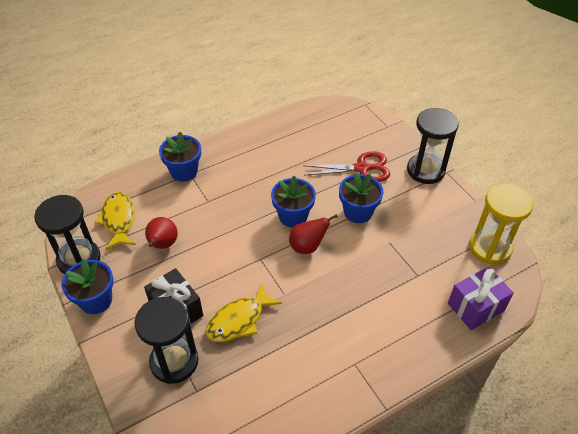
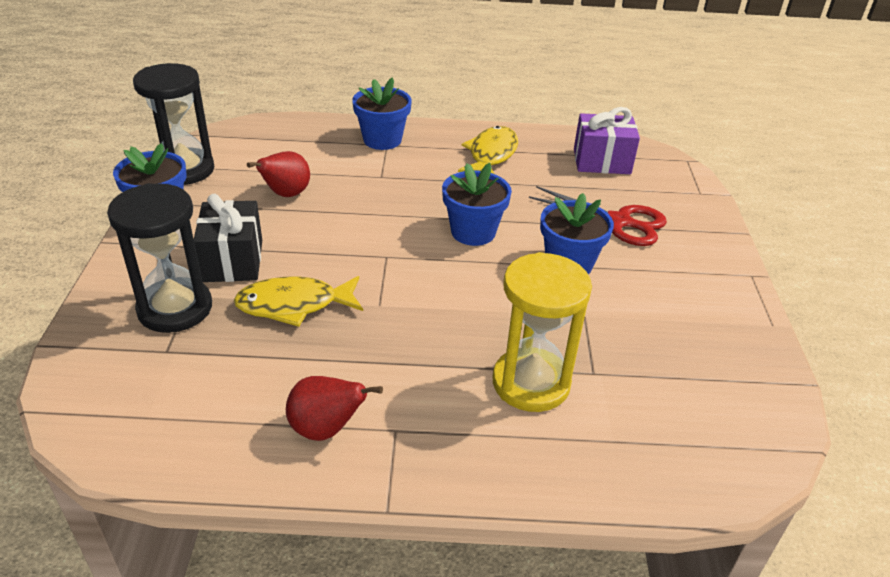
camera: 30 degrees right, 10 degrees down
(118, 220) = (263, 154): yellow fish -> yellow fish (491, 155)
(307, 246) = (461, 270): red pear -> red pear (326, 429)
(425, 170) = (718, 260): black hourglass -> none
(475, 307) = (656, 457): purple gift -> purple gift (601, 161)
(490, 248) = (749, 393): yellow hourglass -> yellow hourglass (531, 383)

